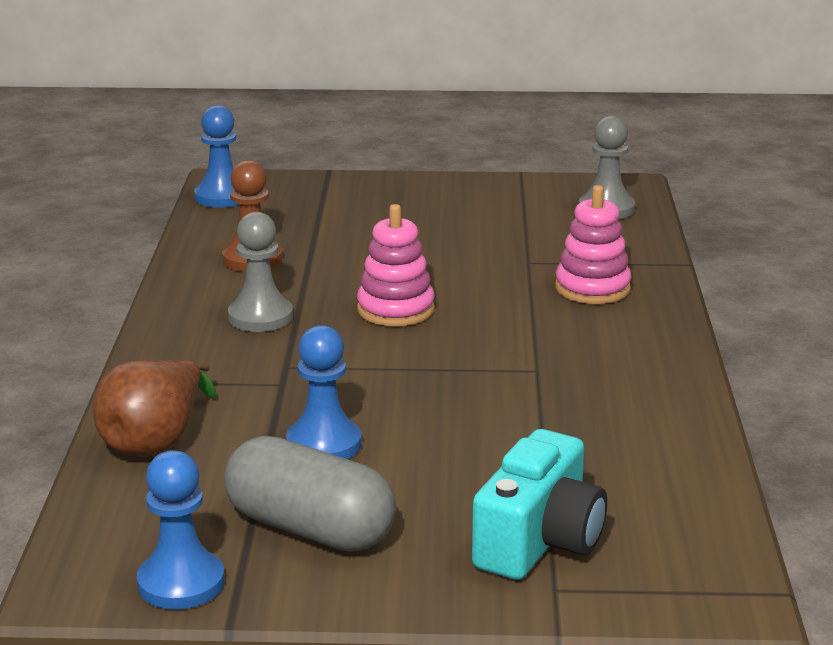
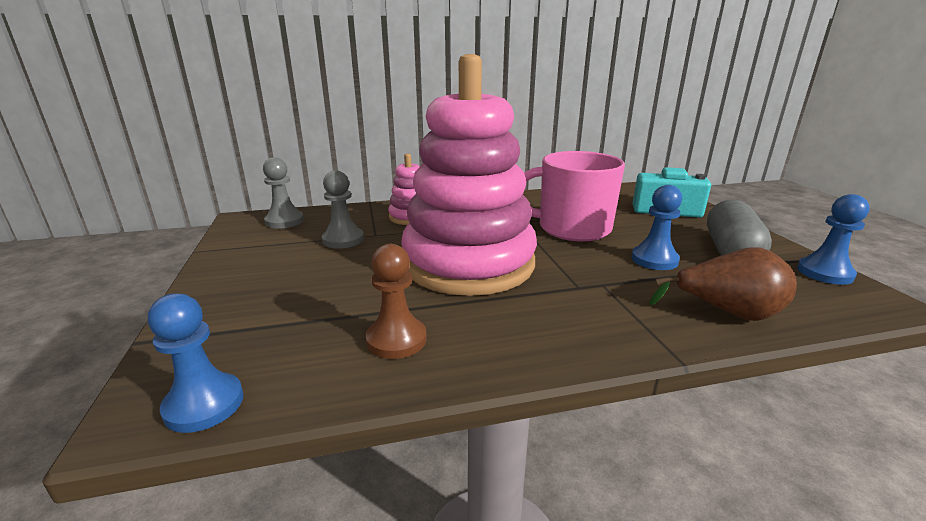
camera: 105 degrees left, 0 degrees up
(260, 317) = (513, 311): grey pawn -> grey pawn (343, 240)
(395, 310) = (468, 263): pink stacking toy -> pink stacking toy, size x2.41
(484, 409) = (572, 228): none -> pink mug

